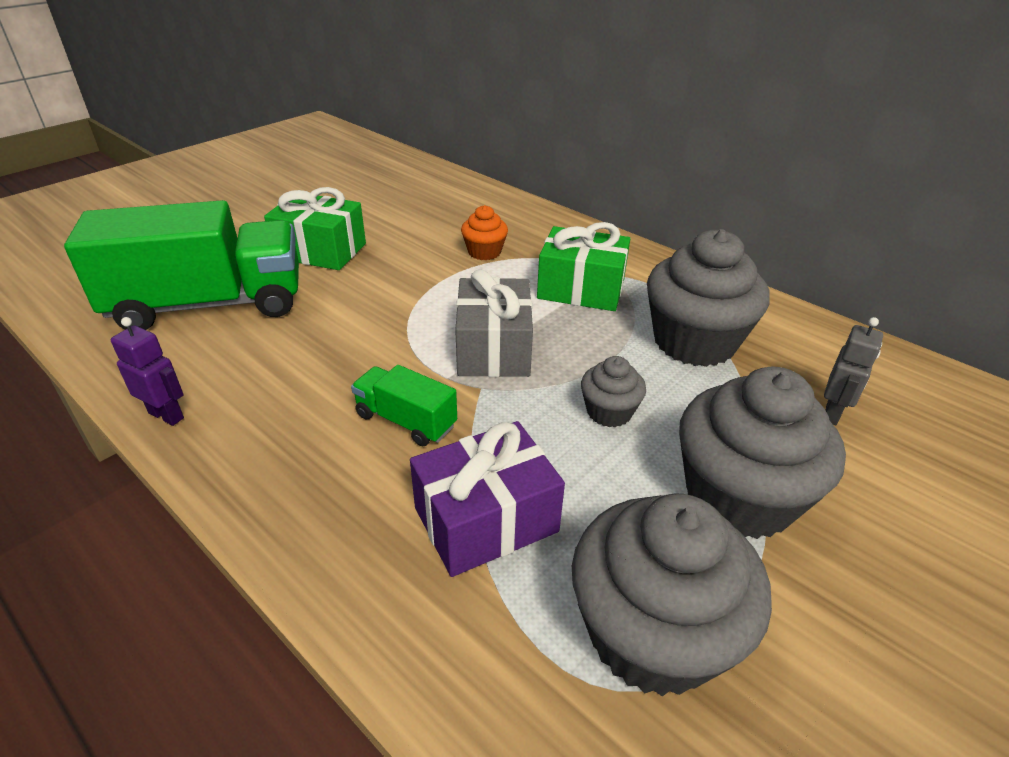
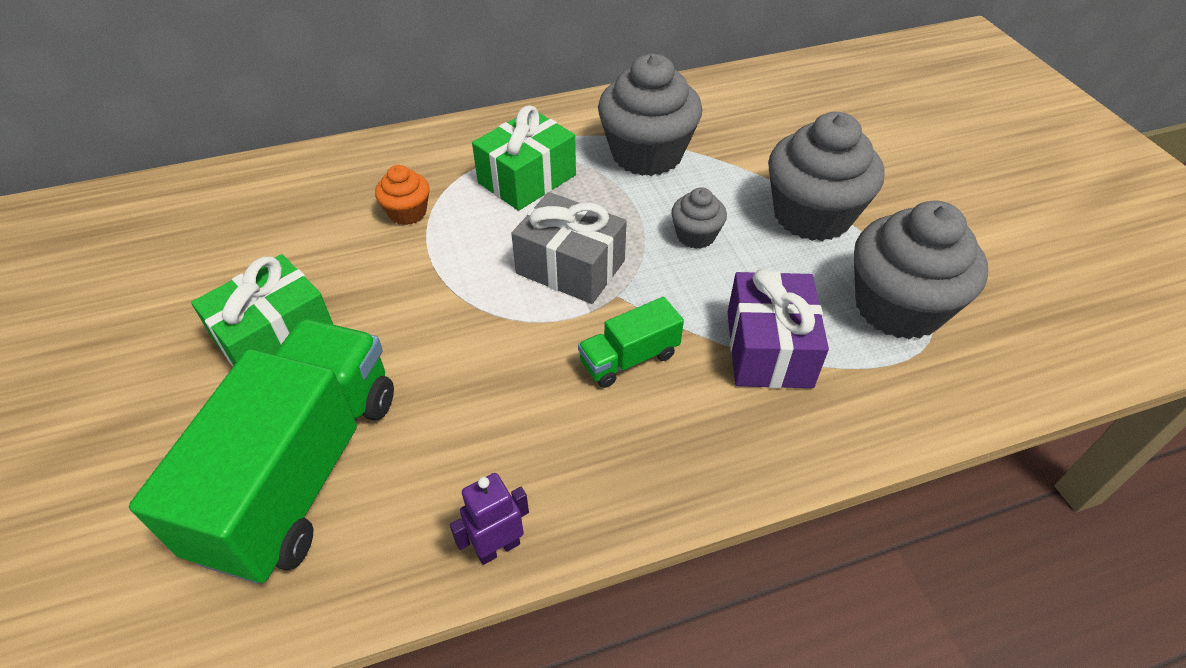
camera: 60 degrees left, 10 degrees up
(832, 413) = (763, 135): grey robot -> none

